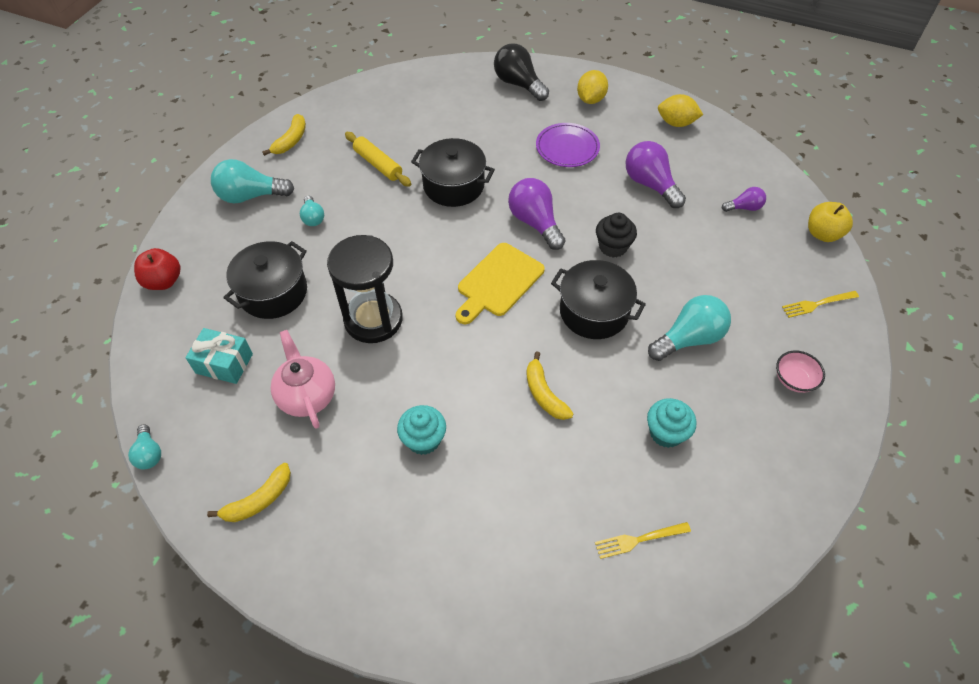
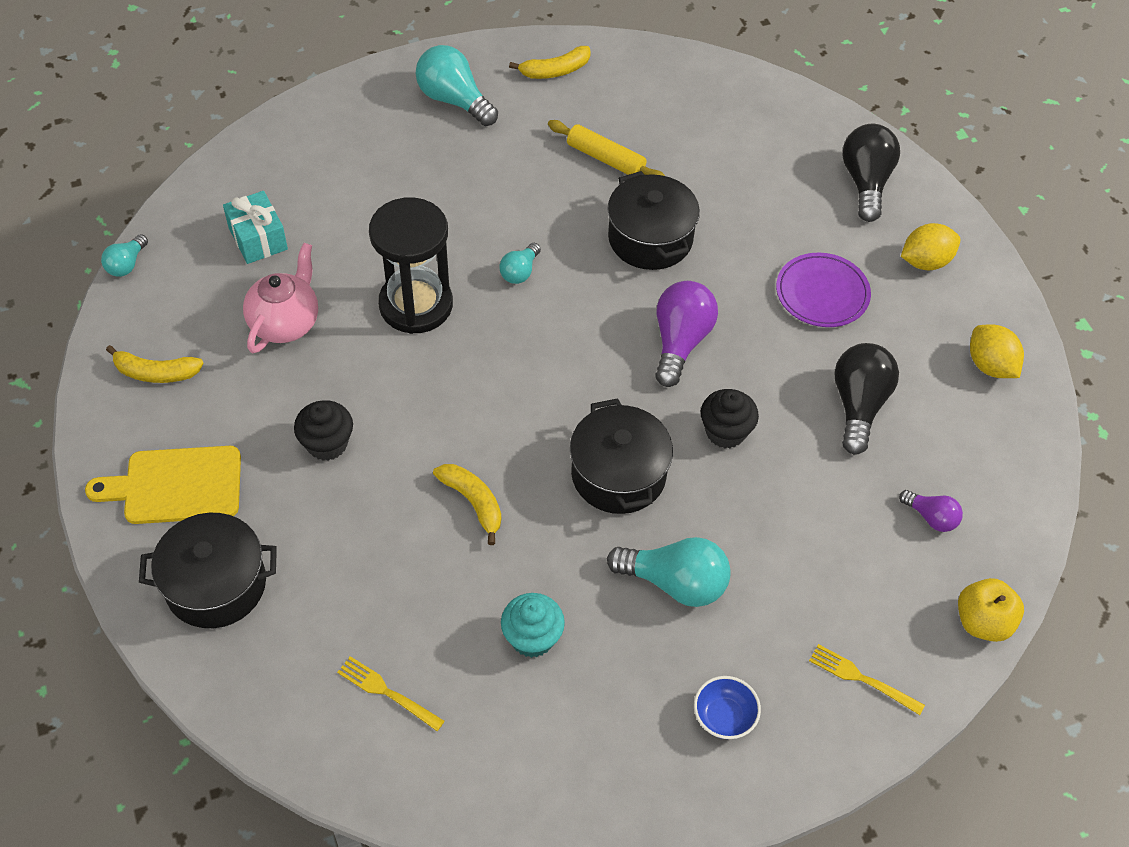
camera: 45 degrees right, 0 degrees up
(164, 281) = (295, 125): red apple -> none
(273, 292) = (366, 208): black pot -> black pot (216, 585)
(313, 218) = (481, 165): turquoise light bulb -> turquoise light bulb (520, 272)
(378, 164) = (605, 159): yellow rolling pin -> yellow rolling pin turned 60 degrees counterclockwise
(423, 440) = (327, 444): turquoise cupcake -> black cupcake
(498, 282) = (566, 368): yellow cutting board -> yellow cutting board (176, 486)
(544, 394) = (473, 502): yellow banana -> yellow banana turned 120 degrees clockwise
(650, 184) = (858, 405): purple light bulb -> black light bulb
(794, 380) = (724, 717): pink bowl -> blue bowl

